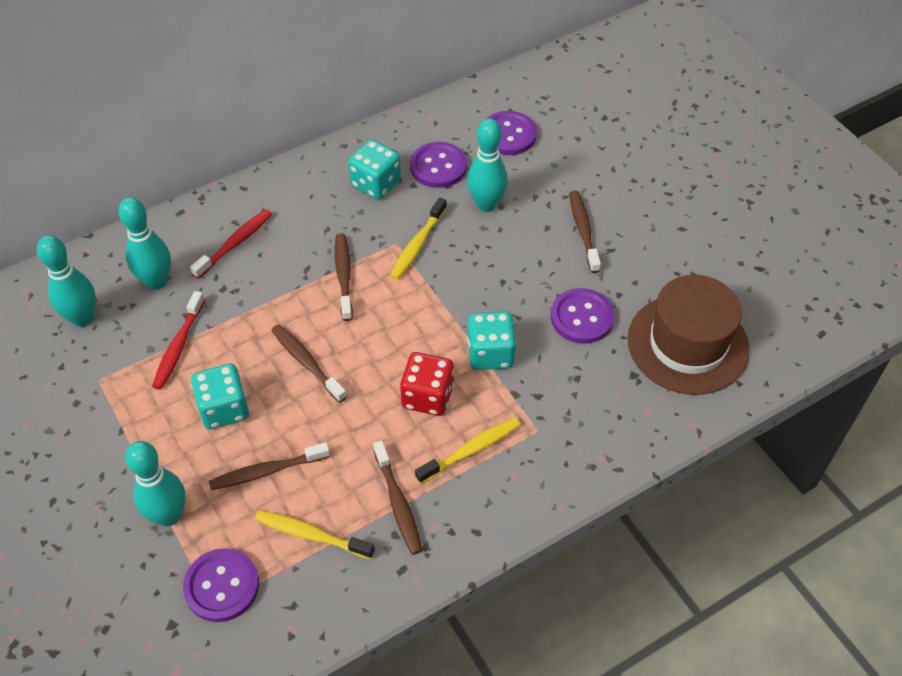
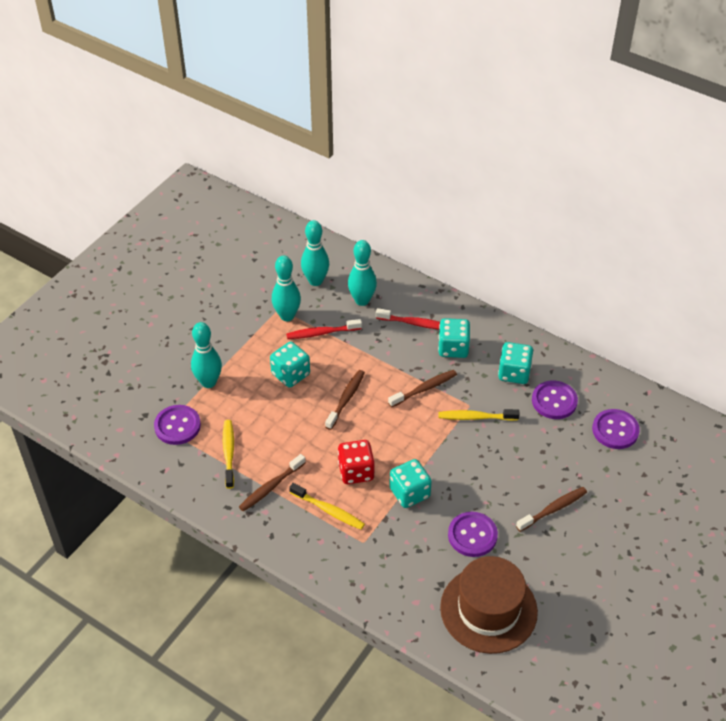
camera: 65 degrees right, 5 degrees down
(267, 471) = (259, 413): brown toothbrush -> none
(300, 223) = (453, 348): none -> turquoise dice
(486, 204) = (538, 442): turquoise bowling pin -> turquoise bowling pin (287, 316)

